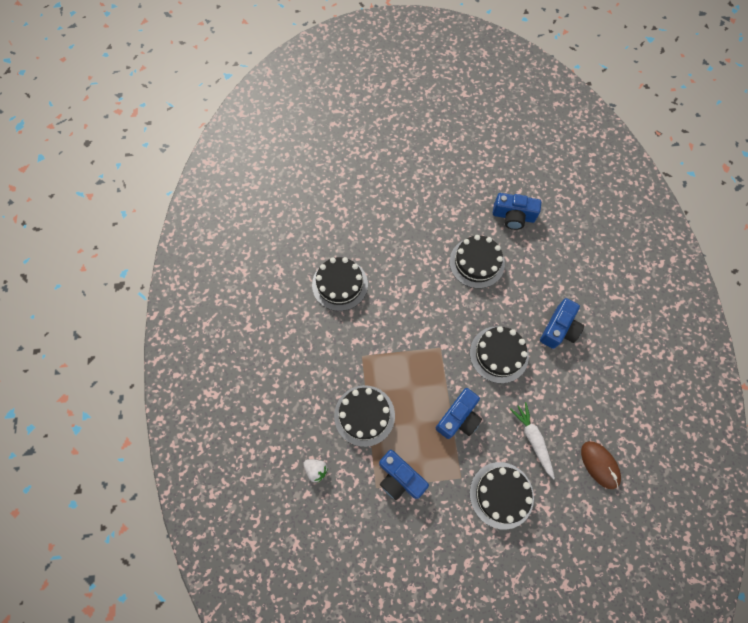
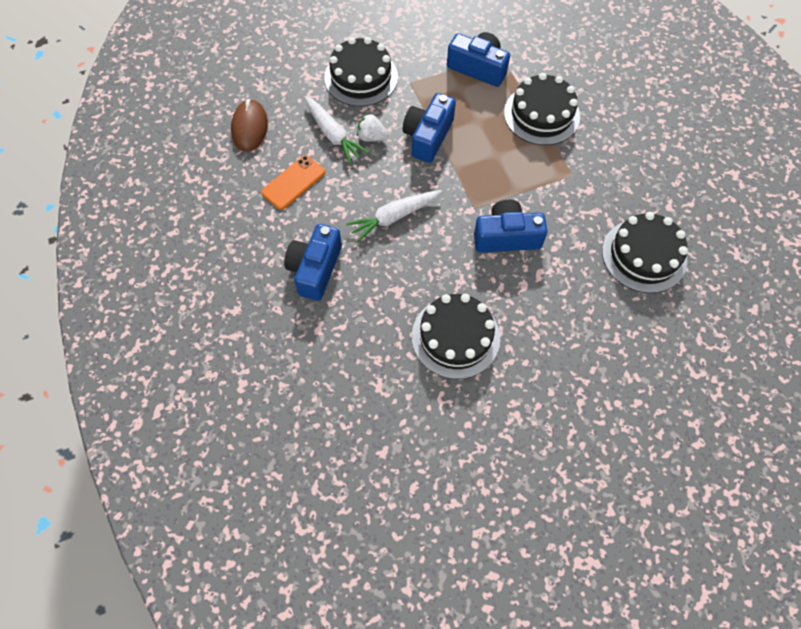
camera: 165 degrees right, 5 degrees down
(316, 470) = (572, 55): white strawberry -> white strawberry (372, 137)
(499, 354) = (394, 217): black cake -> white carrot
(513, 216) = (414, 433): blue camera -> blue camera (506, 237)
(568, 402) = (293, 182): none -> orange phone
(599, 465) = (250, 127): brown mouse -> brown mouse turned 45 degrees clockwise

